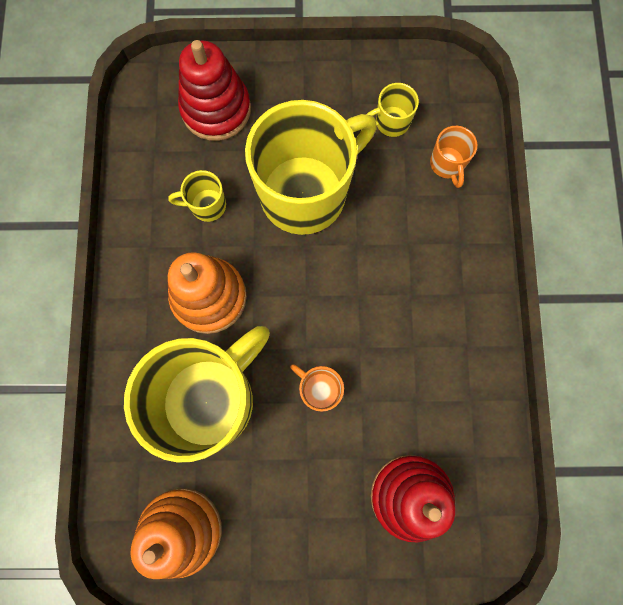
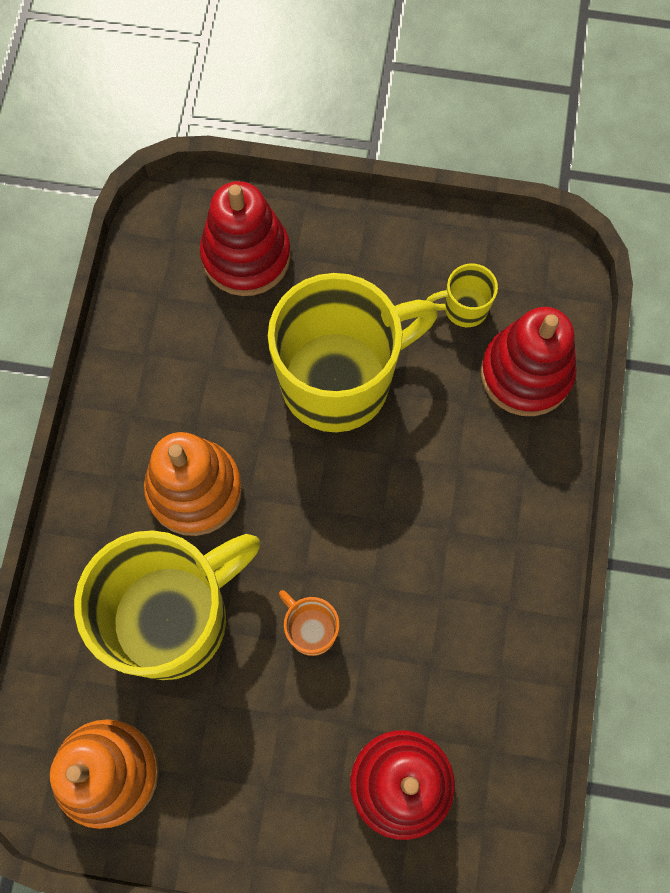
camera: 10 degrees right, 5 degrees down
(207, 205) = (212, 375): yellow mug -> none
(447, 164) = (526, 373): orange mug -> red stacking toy

